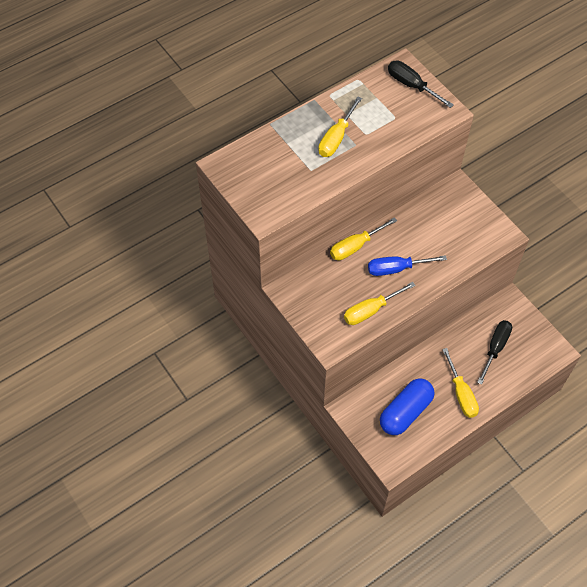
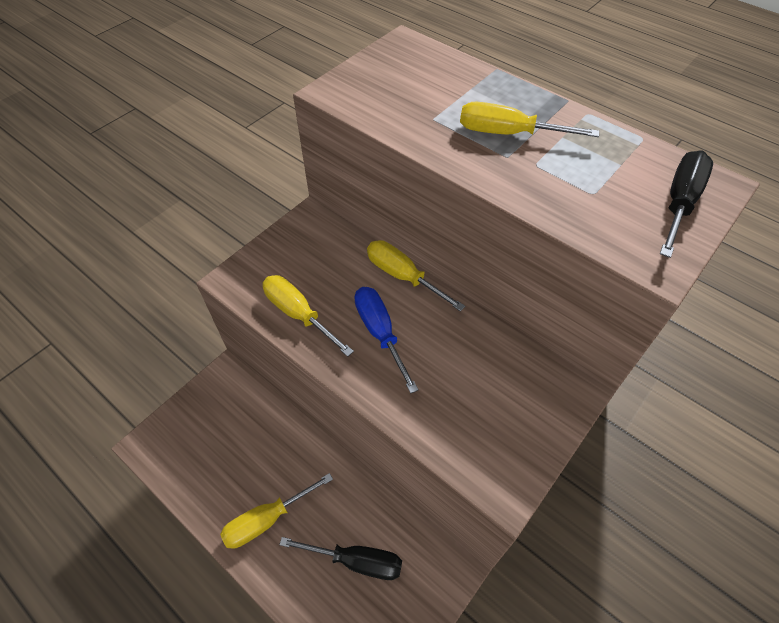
camera: 75 degrees right, 5 degrees down
(405, 412) = (228, 446): blue capsule -> none

